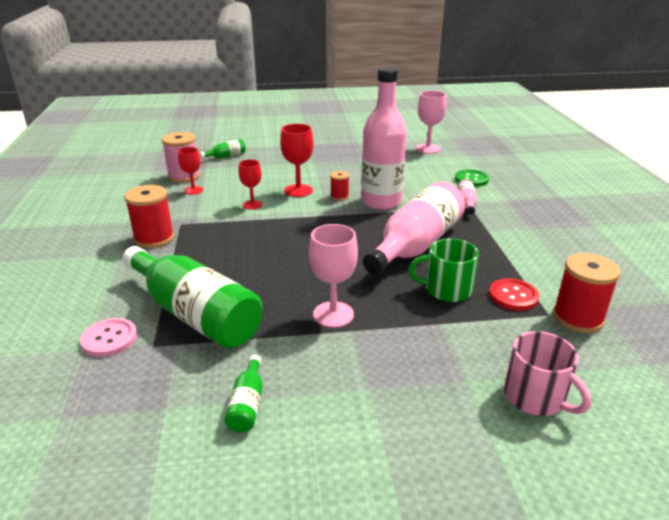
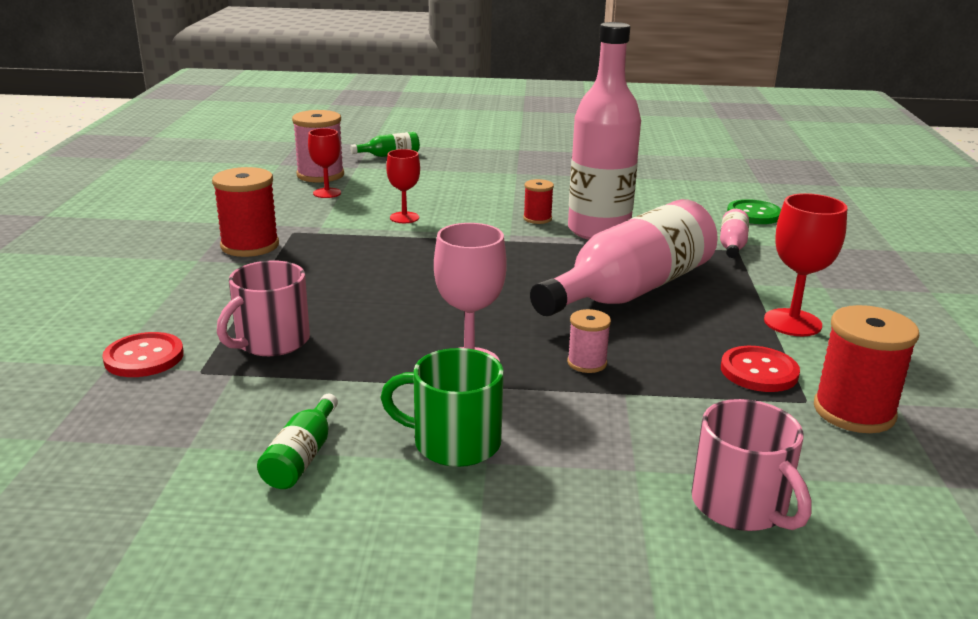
camera: 10 degrees right, 5 degrees down
(109, 339) = (144, 357): pink button -> red button
(195, 314) = (271, 341): green bottle -> pink mug
(298, 190) = (479, 206): red goblet -> red goblet (792, 323)
(407, 303) = (587, 363): none -> pink spool
(428, 149) = (700, 169): pink goblet -> none
(446, 289) = (655, 352): green mug -> green mug (454, 443)

